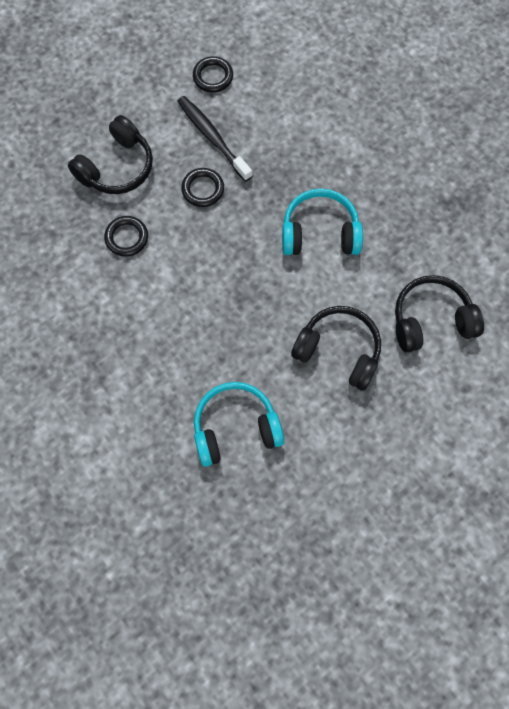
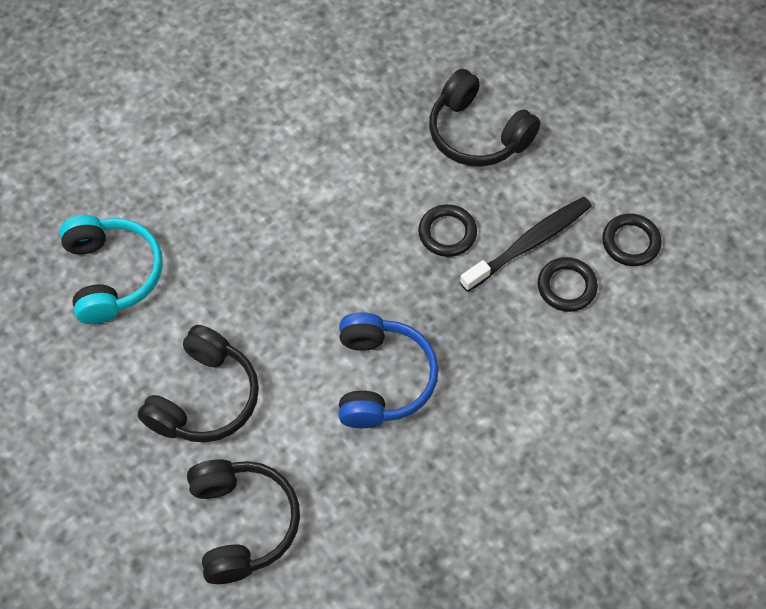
camera: 90 degrees right, 10 degrees down
(127, 238) = (374, 149): black ring -> black ring (566, 286)
(319, 233) = (381, 379): turquoise headphones -> blue headphones

